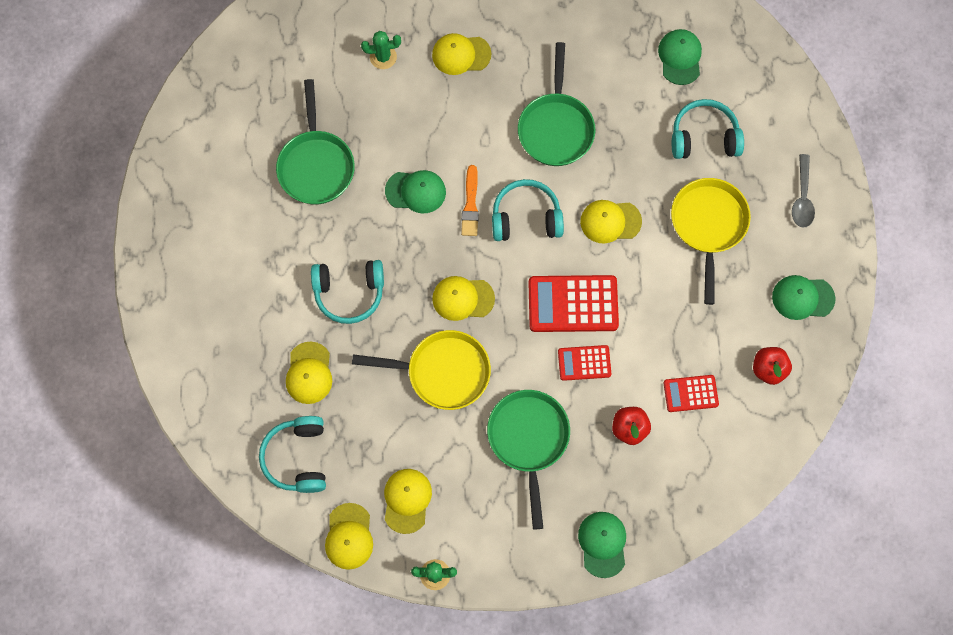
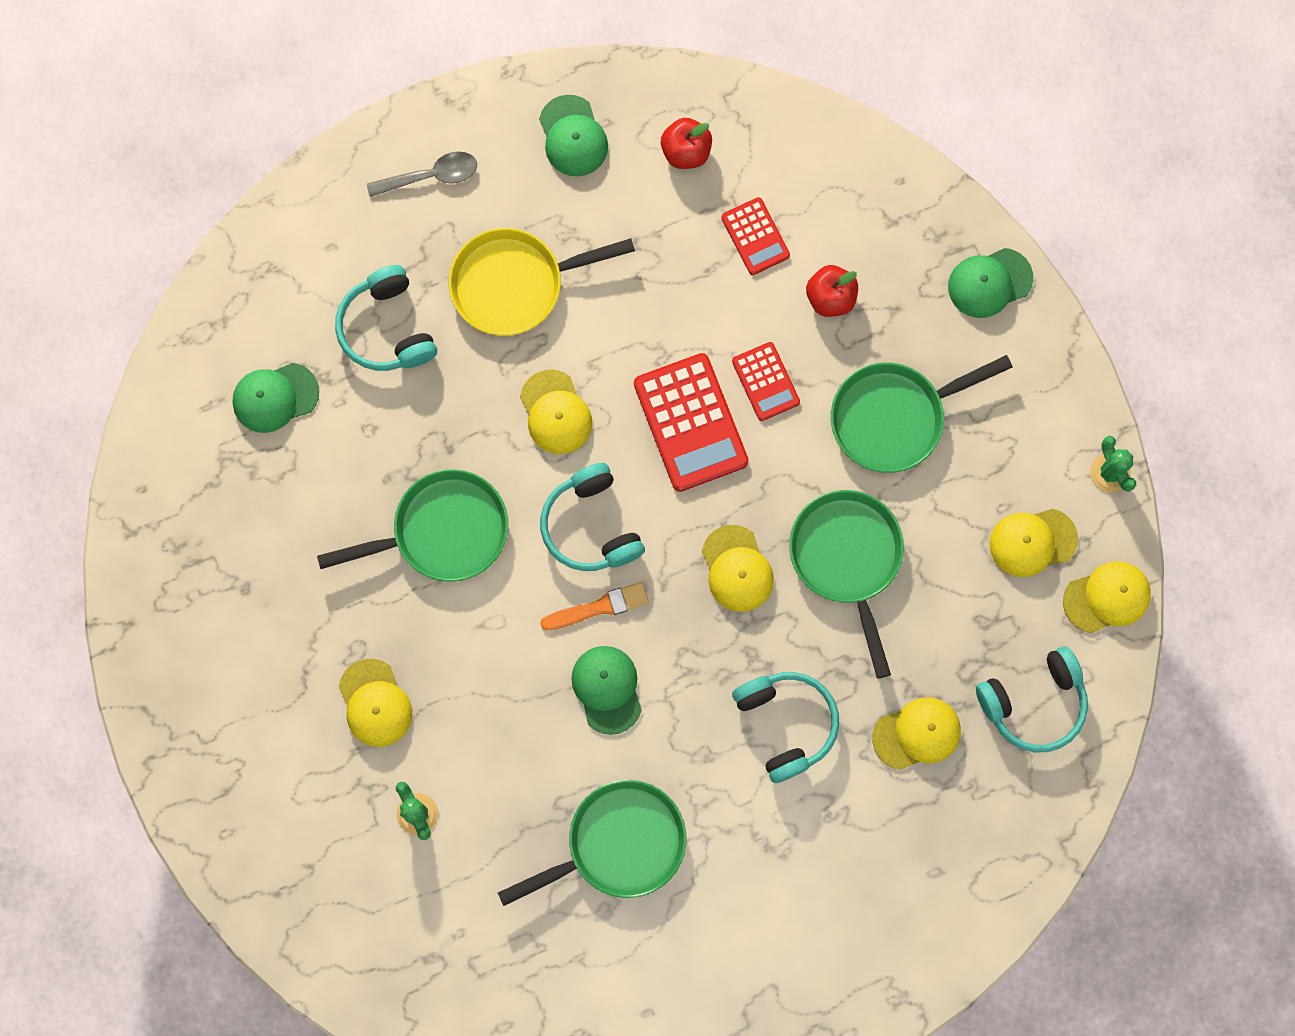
camera: 110 degrees left, 5 degrees up
(442, 372) = (847, 558): yellow pan -> green pan

